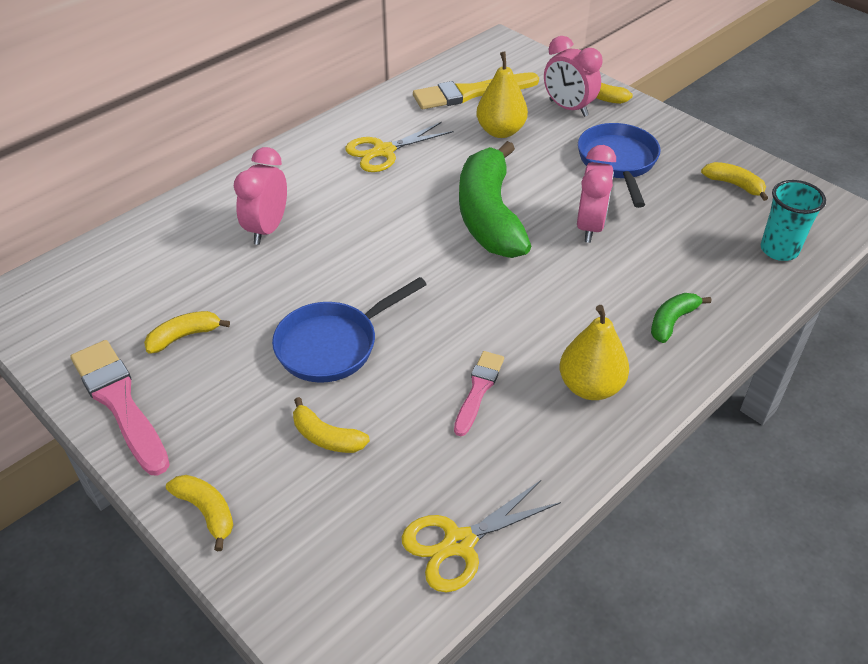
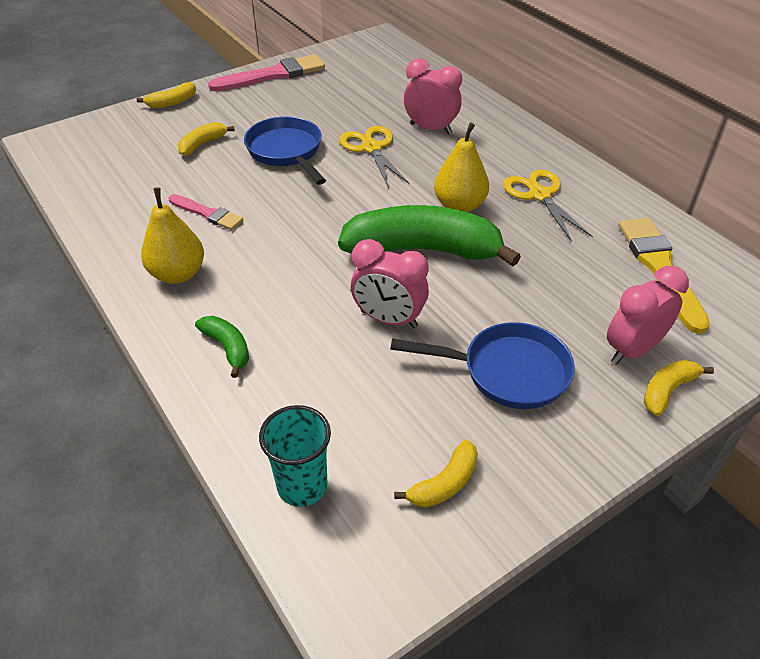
camera: 100 degrees right, 0 degrees up
(184, 336) = (321, 95): yellow banana -> none
(459, 543) = (85, 188): yellow scissors -> yellow scissors (371, 148)
(500, 131) = (577, 281): yellow pear -> yellow pear (459, 205)

